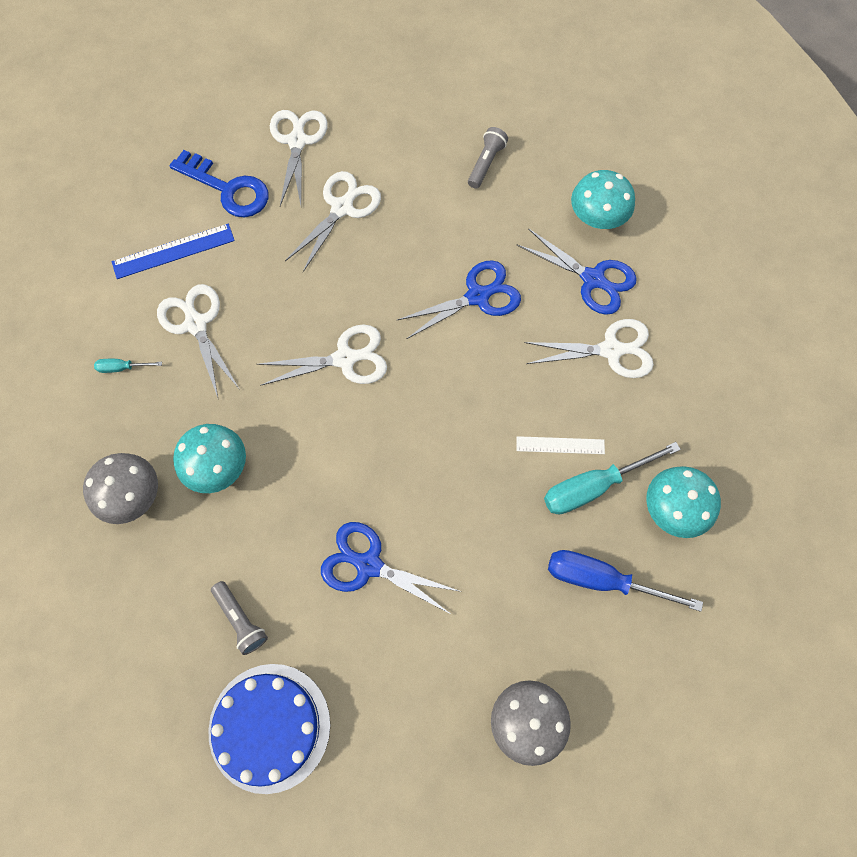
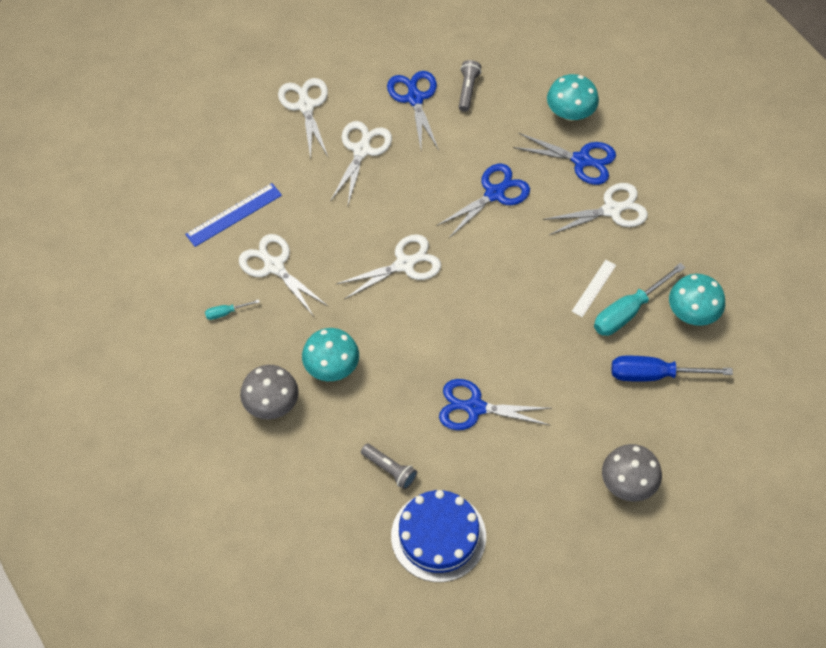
camera: 15 degrees left, 10 degrees down
(227, 188) = (260, 156): blue key -> none
(422, 160) = (415, 98): none -> blue scissors
(560, 445) = (594, 288): white ruler -> white ruler turned 45 degrees counterclockwise

